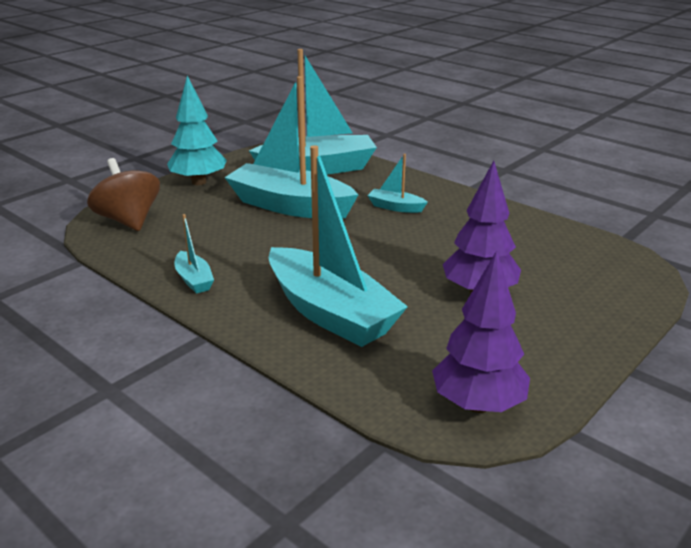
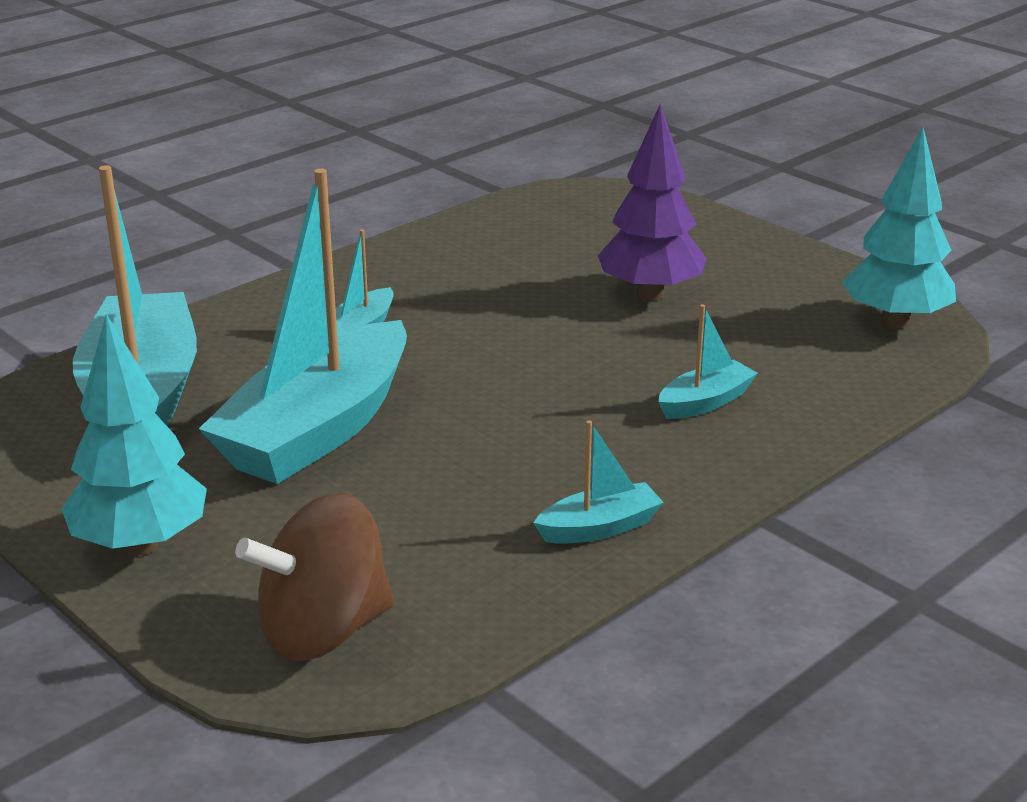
camera: 85 degrees left, 0 degrees up
(330, 313) = (705, 402): turquoise boat -> turquoise boat, size x0.44
(478, 405) = (895, 321): purple tree -> turquoise tree

